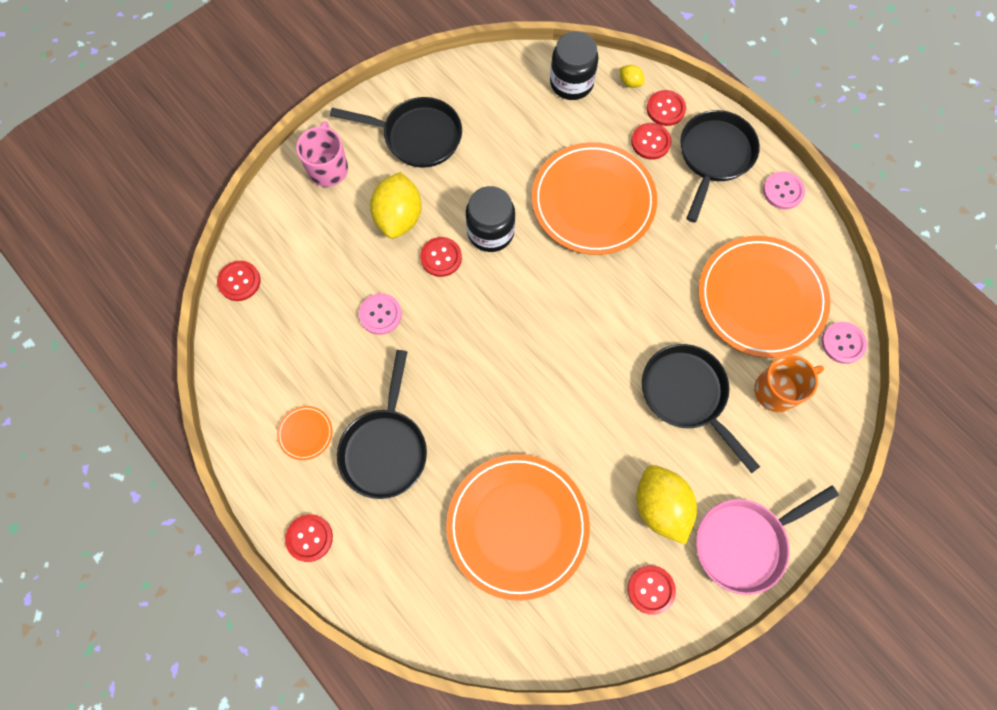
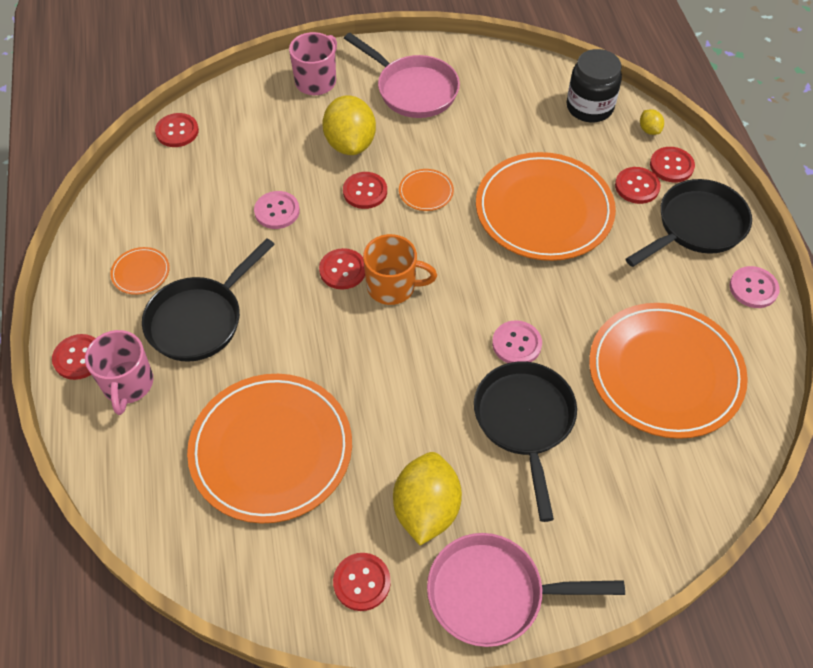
camera: 30 degrees right, 15 degrees down
(367, 537) = (128, 384): none -> pink mug
(399, 217) = (350, 144): yellow lemon -> yellow lemon turned 45 degrees counterclockwise
(417, 136) = (413, 90): black pan -> pink pan
(470, 340) = (342, 270): none -> red button
(490, 232) = (426, 192): black jar -> orange plate
(777, 390) = (627, 466): orange mug -> orange mug (393, 287)
(843, 343) = (732, 459): pink button -> pink button (516, 344)

